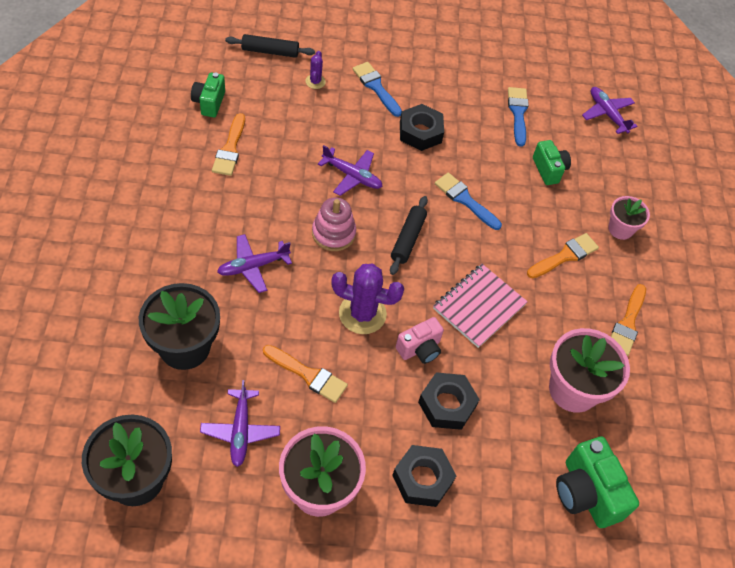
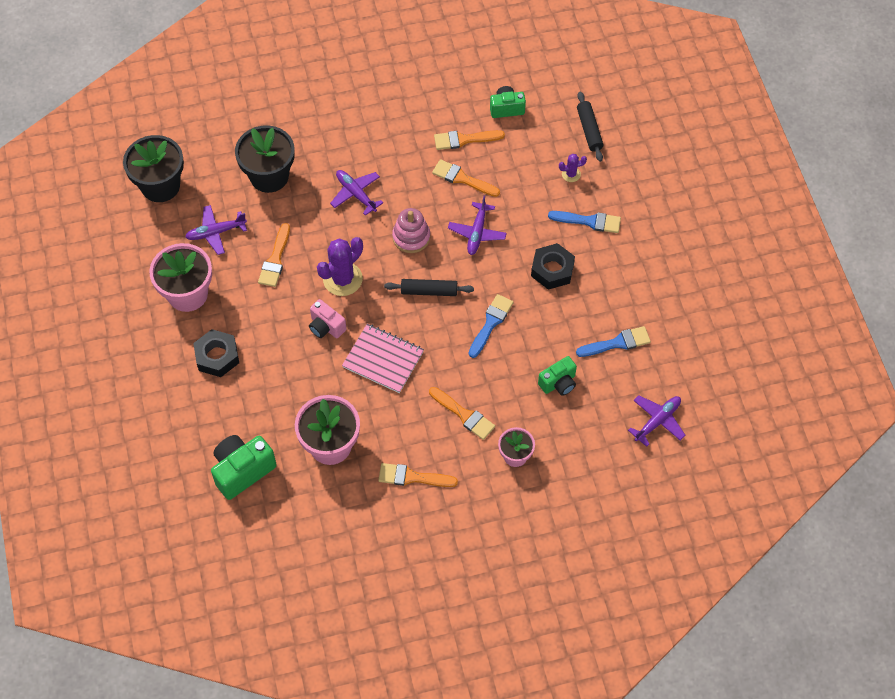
camera: 80 degrees right, 5 degrees up
(279, 166) = (462, 179): none -> orange brush
(362, 314) = (342, 279): purple cactus -> purple cactus turned 45 degrees clockwise
(376, 87) = (589, 221): blue brush -> blue brush turned 60 degrees clockwise
(447, 404) = (284, 358): black nut -> none

